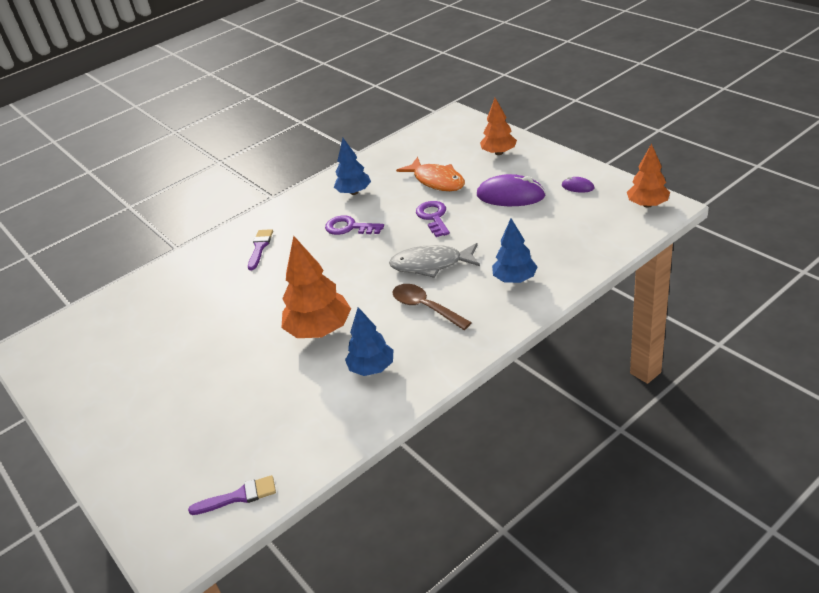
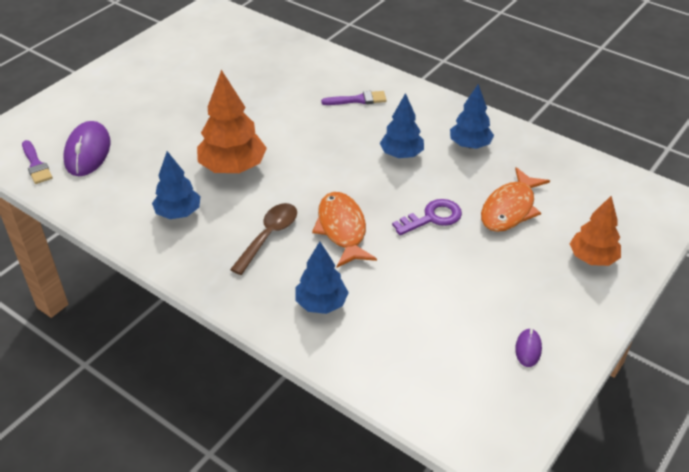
camera: 70 degrees right, 5 degrees up
(349, 227) = (401, 154): purple key -> blue tree
(431, 264) = (342, 229): grey fish -> orange fish
(510, 195) = (492, 281): purple mouse -> purple mouse (88, 152)
(647, 204) = (501, 431): orange tree -> none

